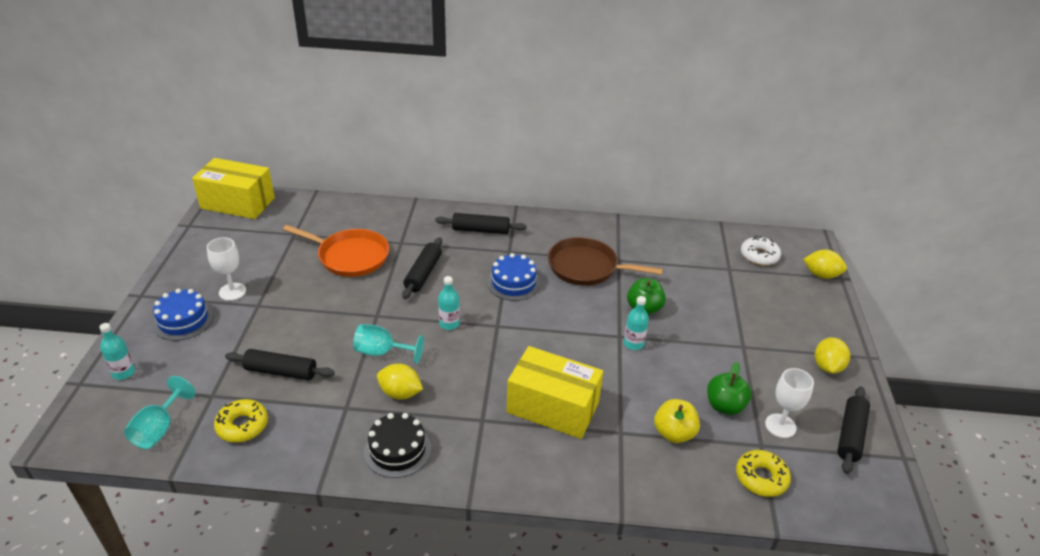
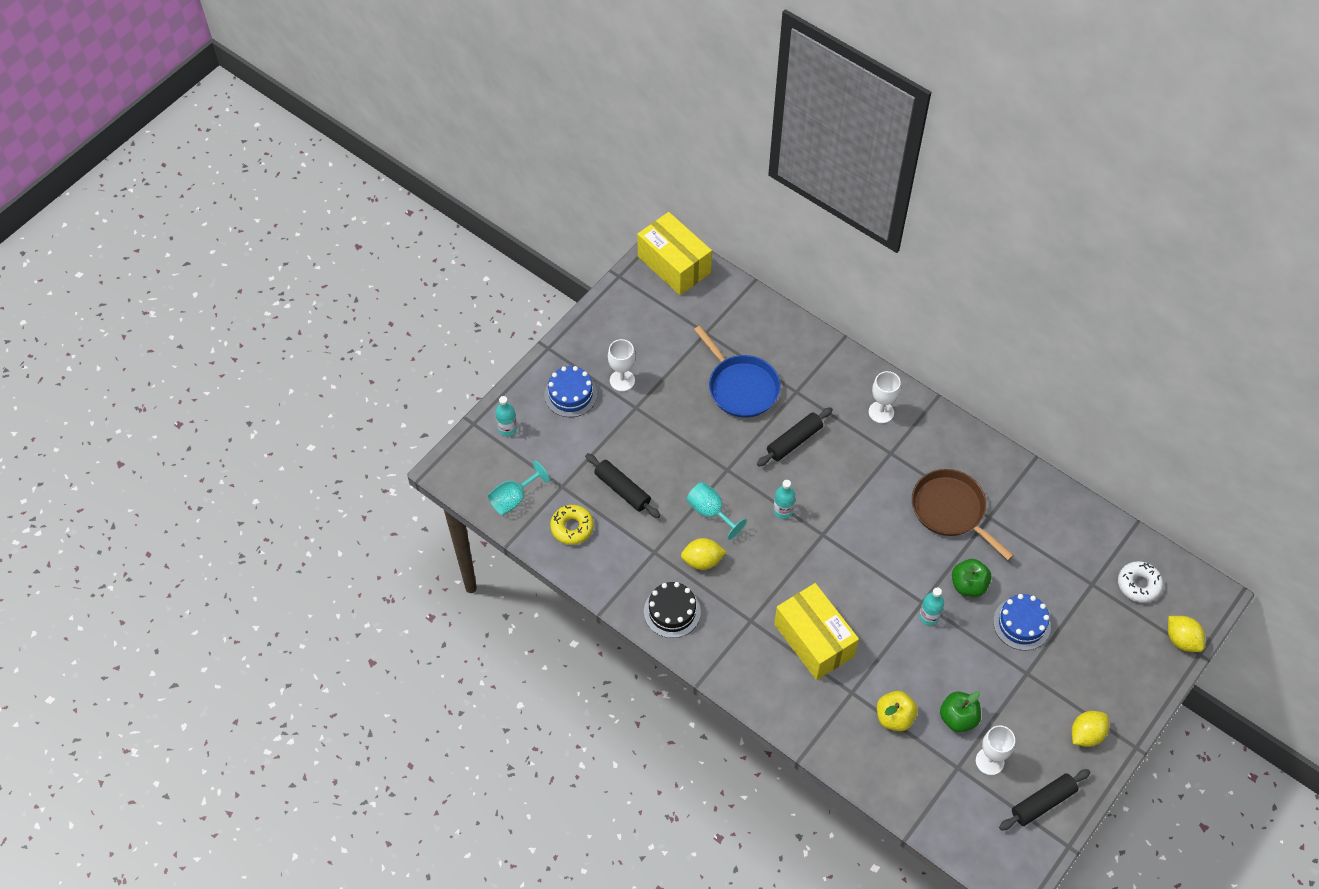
camera: 35 degrees right, 20 degrees up
(350, 256) = (741, 387): orange pan -> blue pan
(400, 393) = (702, 561): yellow lemon -> yellow lemon turned 60 degrees counterclockwise
(480, 230) = (881, 412): black rolling pin -> white goblet
(513, 283) = (869, 494): blue cake -> blue cake (1021, 624)
(761, 478) = (932, 792): yellow donut -> none

